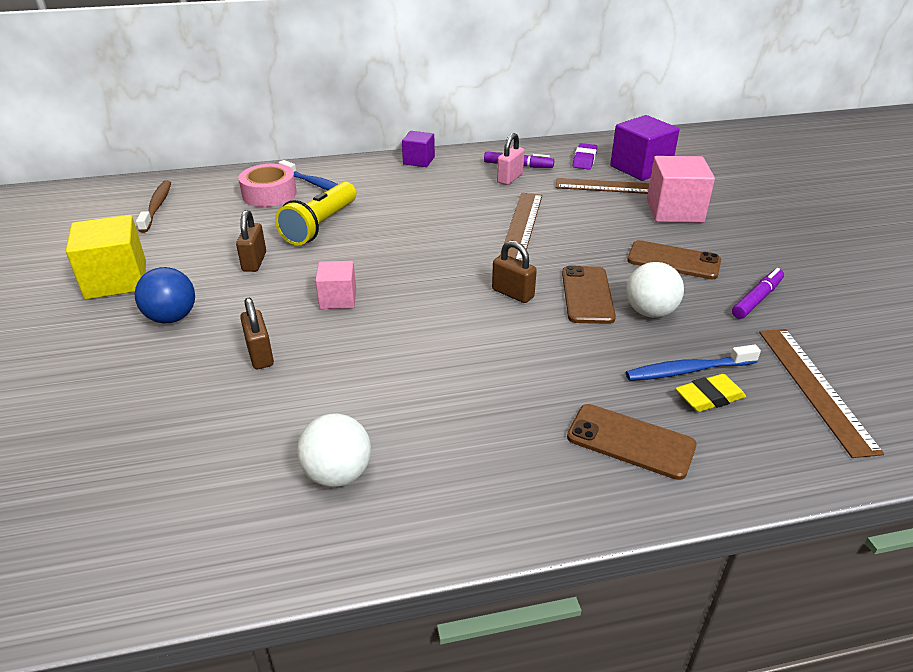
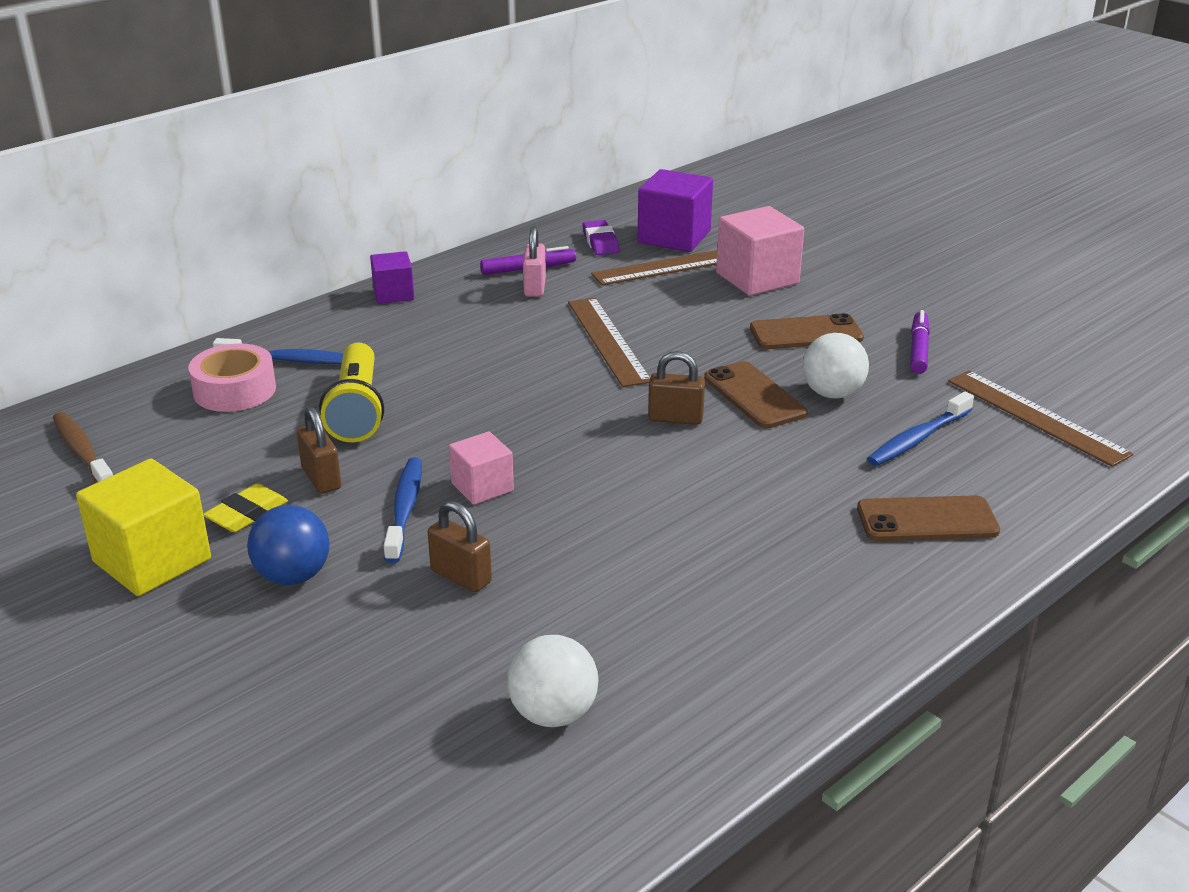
camera: 30 degrees left, 5 degrees down
(277, 298) = (405, 509): none -> blue toothbrush
(338, 474) = (686, 654): white ball -> white ball (553, 714)
(709, 397) = (958, 456): yellow eraser -> yellow eraser (247, 514)

